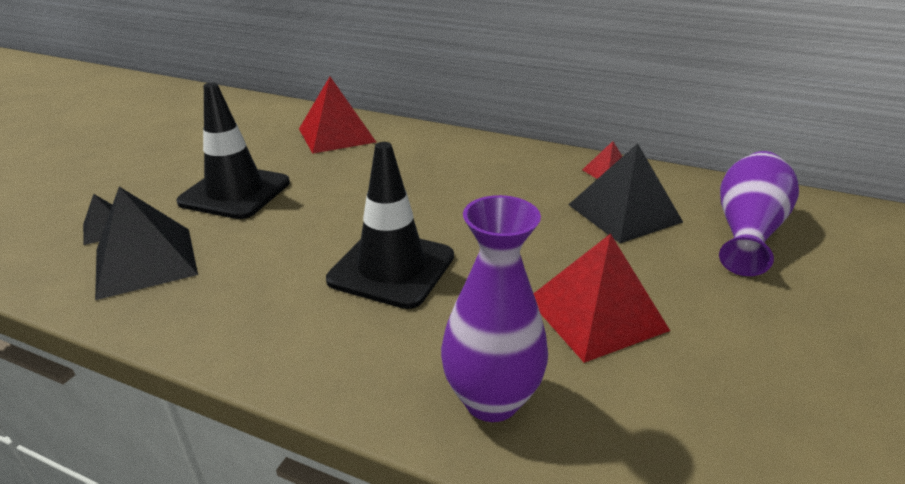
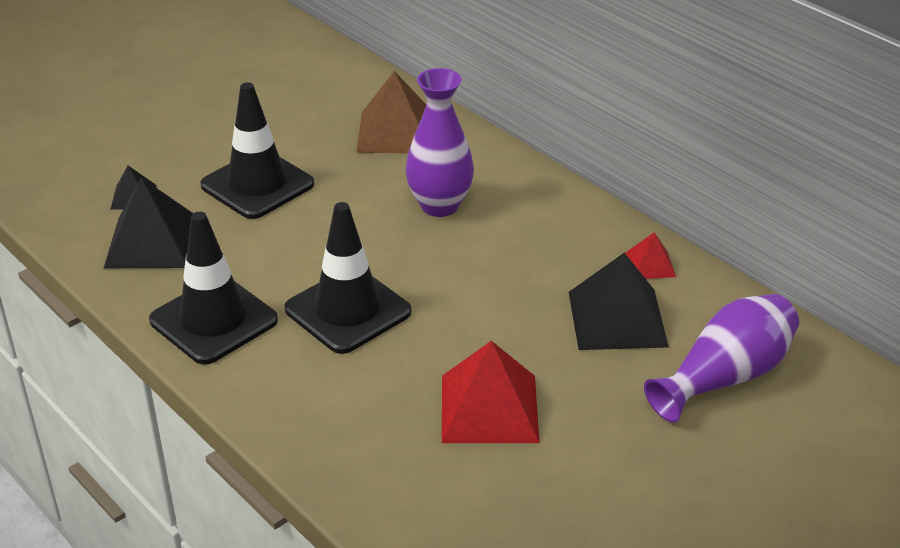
camera: 25 degrees right, 5 degrees up
(254, 316) = (213, 320): none -> black traffic cone
(336, 135) = (396, 132): red pyramid -> brown pyramid
(491, 399) = (347, 445): purple vase -> purple vase (439, 205)

